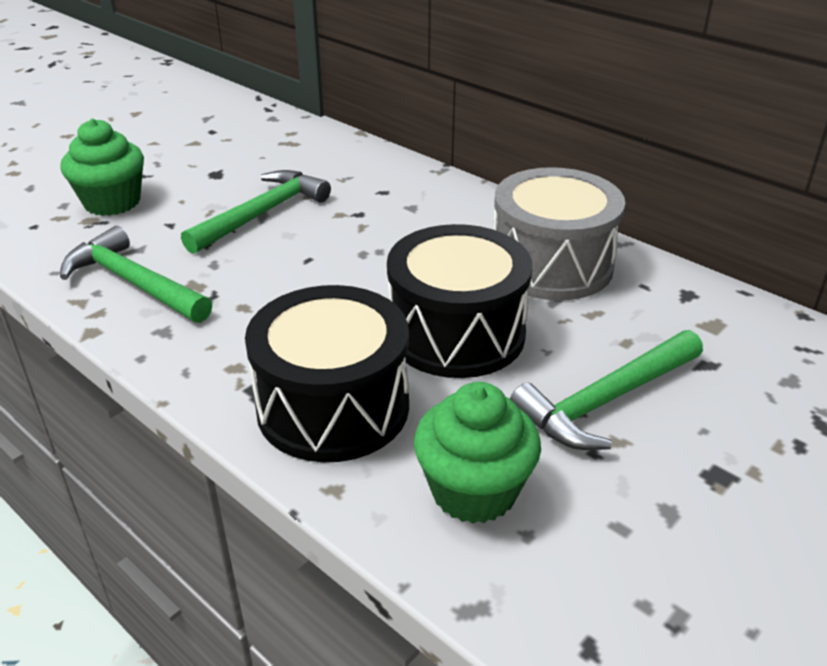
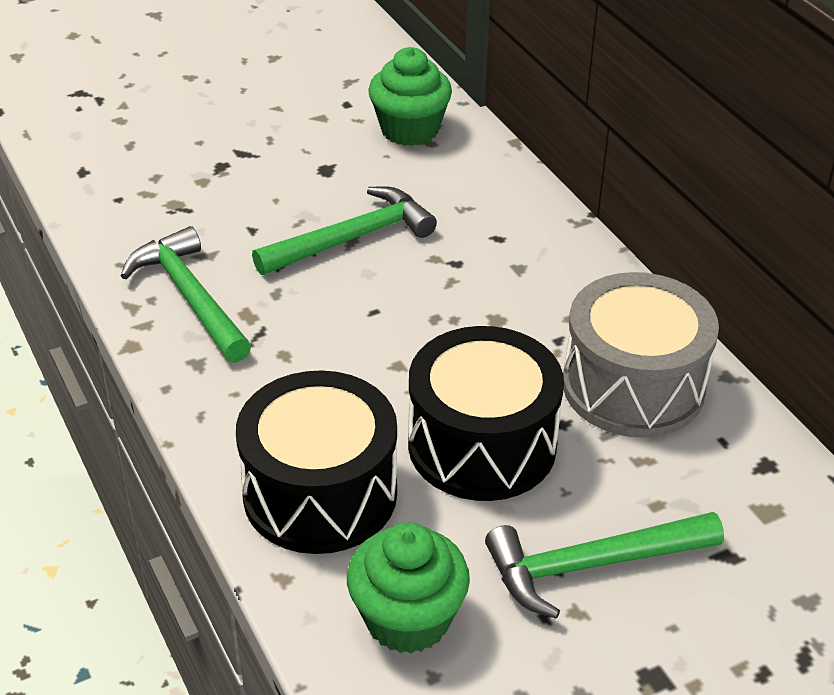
camera: 20 degrees right, 5 degrees up
(112, 202) = (204, 185): green cupcake -> green cupcake (409, 130)

